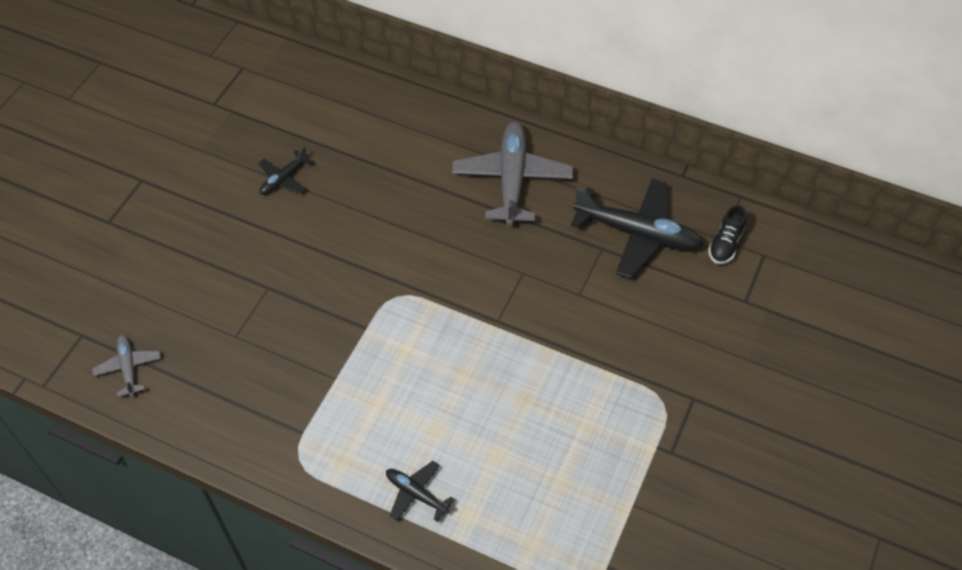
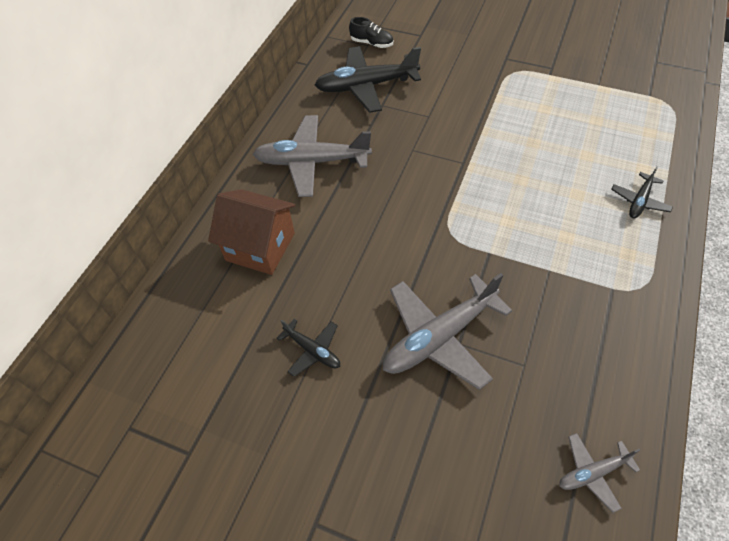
camera: 90 degrees left, 0 degrees up
(277, 273) = (439, 337): none -> grey plane
(403, 139) = (260, 247): none -> brown house
(638, 234) = (366, 86): black plane -> black plane turned 120 degrees counterclockwise

